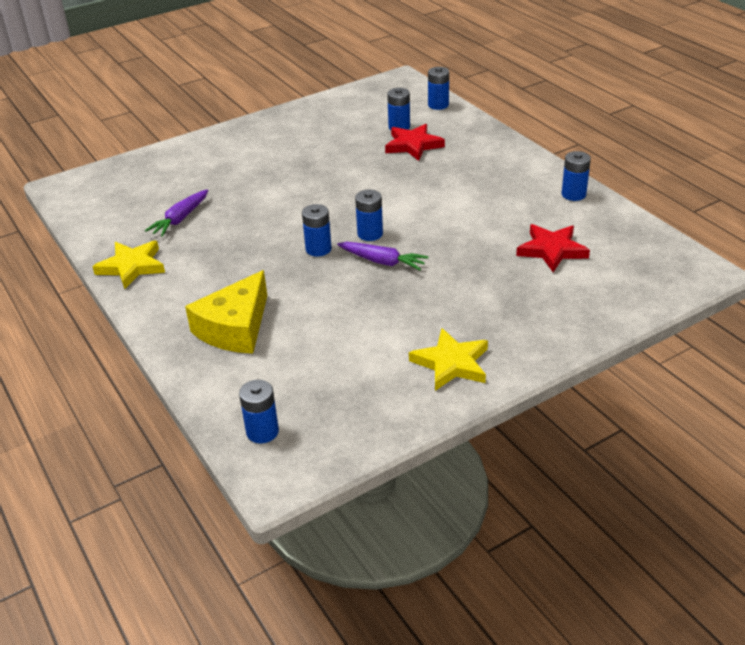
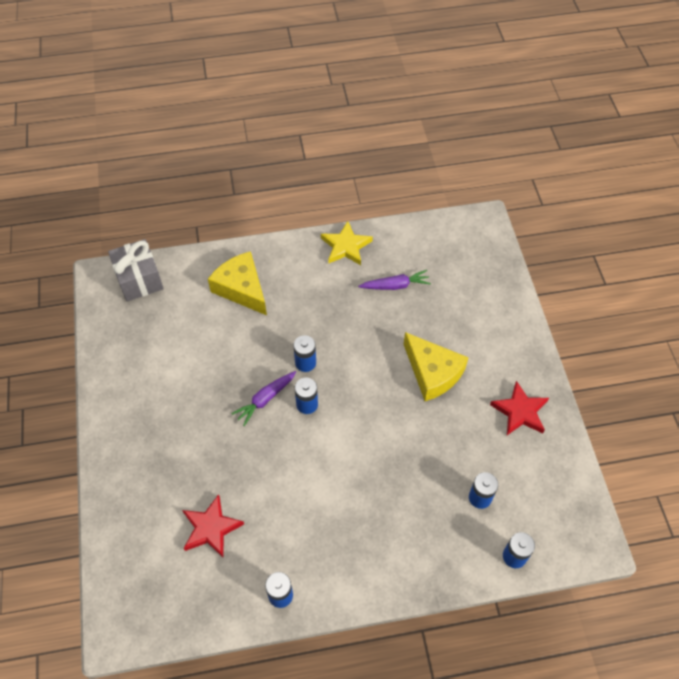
camera: 110 degrees right, 20 degrees up
(180, 219) = (395, 285): purple carrot -> purple carrot turned 120 degrees clockwise
(262, 432) = (139, 279): blue battery -> grey gift
(284, 174) = (432, 373): none -> yellow cheese
(413, 145) = (437, 495): red star -> red star (520, 411)
(451, 363) = (131, 397): yellow star -> none

